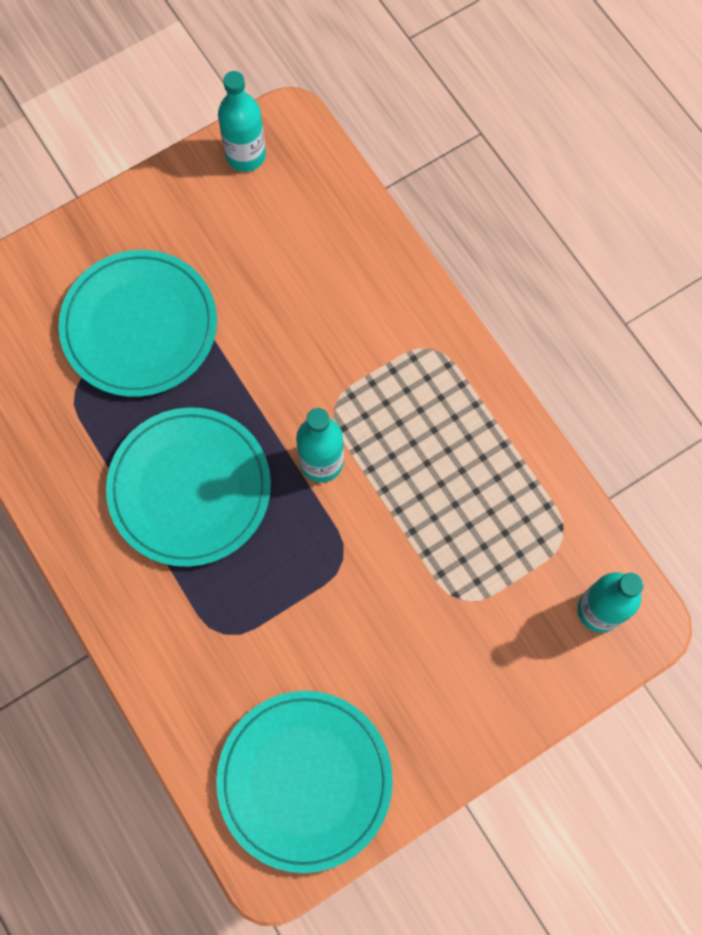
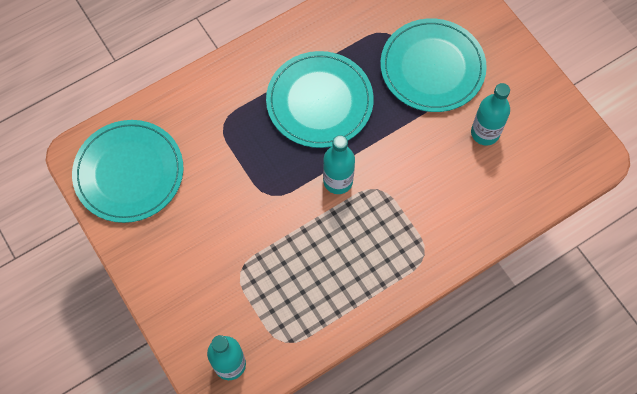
camera: 90 degrees right, 5 degrees down
(245, 155) = (568, 129): turquoise bottle -> turquoise bottle (485, 133)

